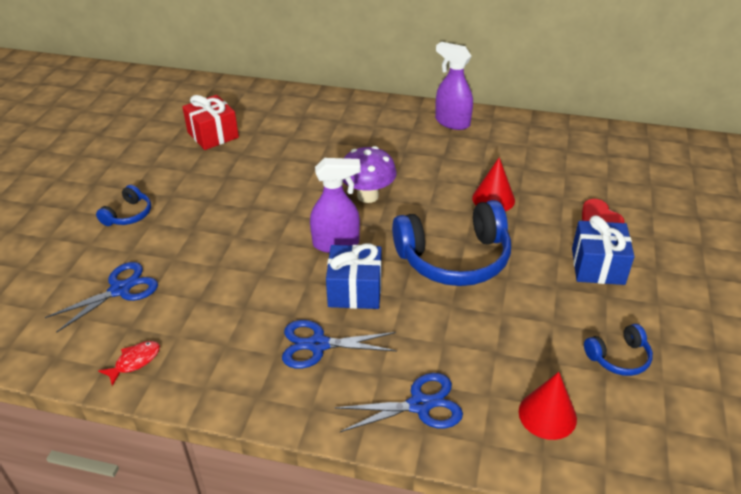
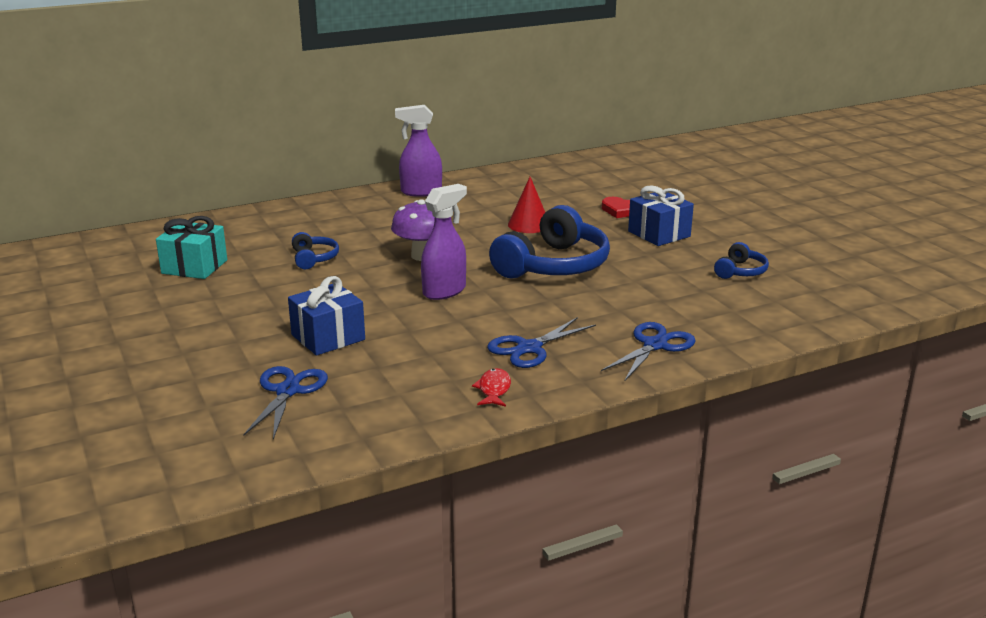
camera: 40 degrees left, 15 degrees down
(128, 215) = (201, 345): blue headphones -> blue headphones (314, 258)
(135, 361) = (387, 422): red fish -> red fish (494, 389)
(213, 135) = (194, 267): red gift -> turquoise gift
(355, 290) = (506, 310): blue gift -> blue gift (328, 337)
(547, 415) = (741, 314): red cone -> none

